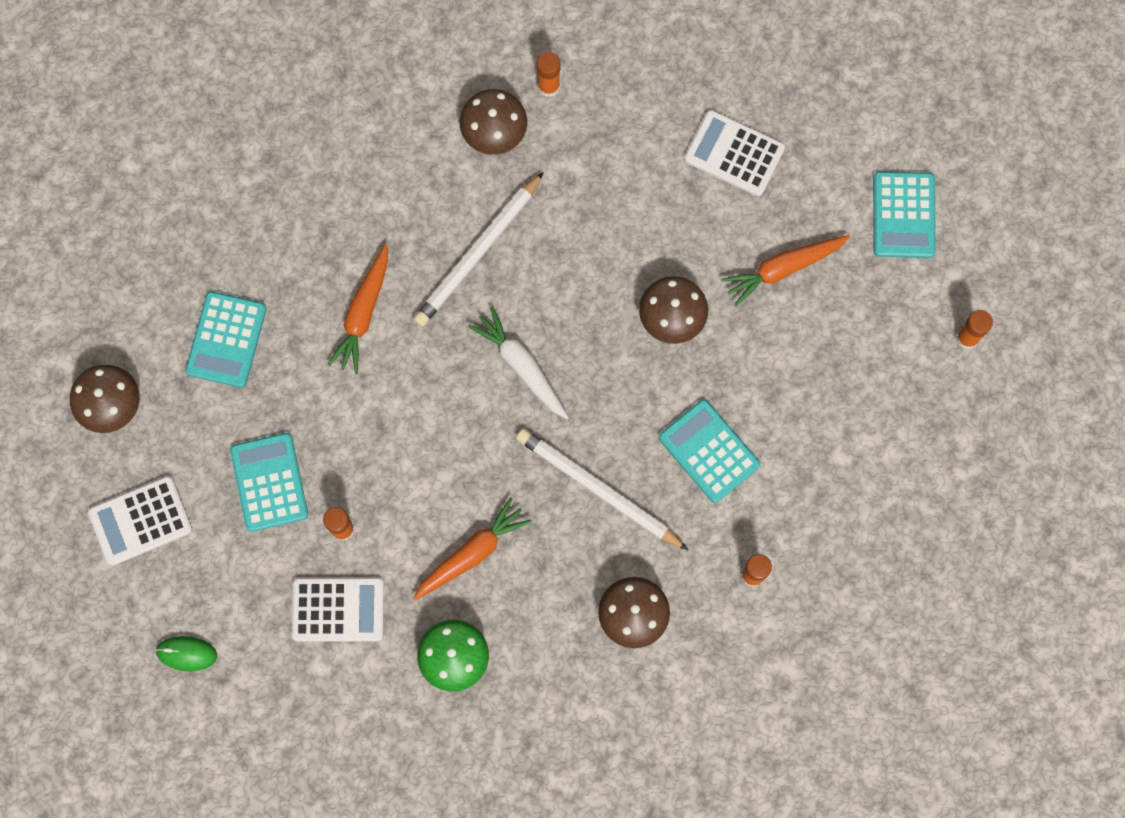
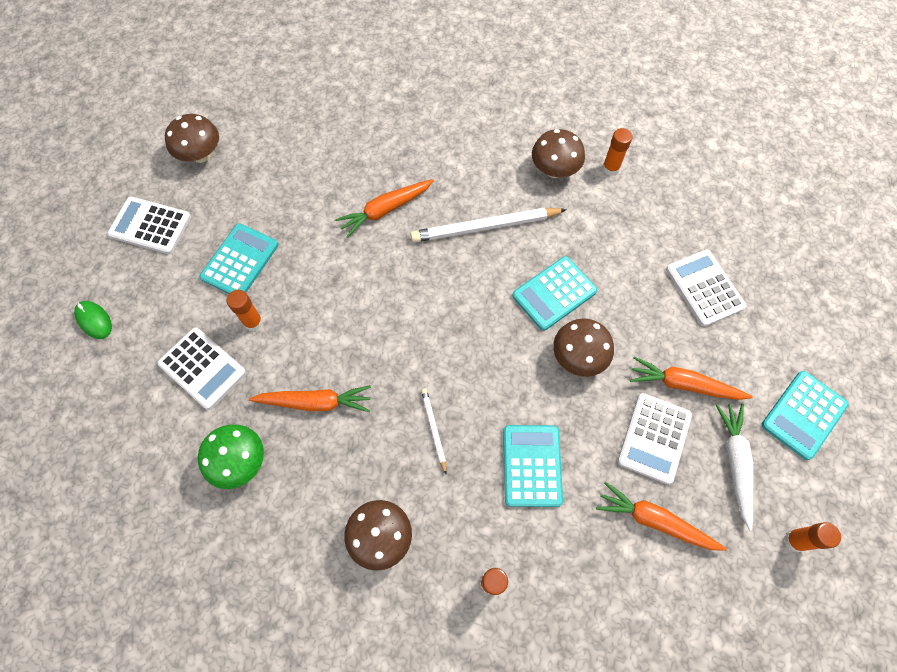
camera: 40 degrees right, 10 degrees down
(226, 340) = (295, 167): turquoise calculator -> turquoise calculator (554, 293)
(521, 366) = (453, 312): white carrot -> white carrot (735, 463)
(599, 489) = (434, 429): white pencil -> white pencil, size x0.50
(793, 341) = (654, 438): none -> white calculator
(845, 414) = (655, 520): none -> orange carrot

